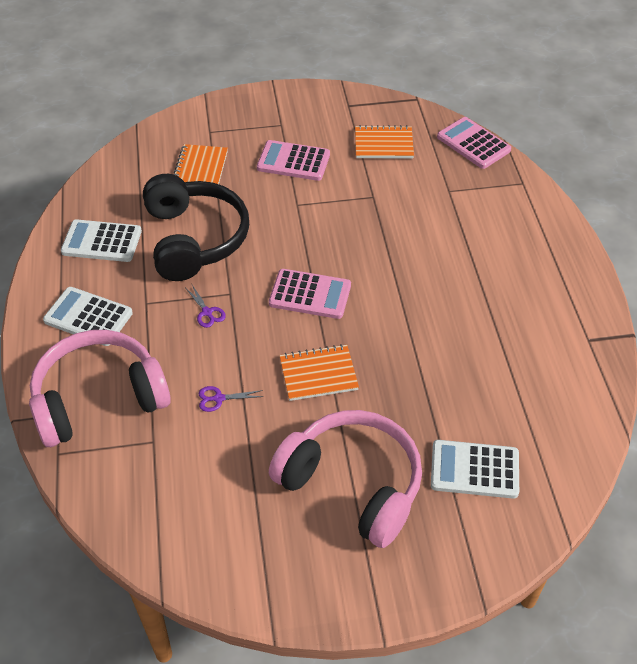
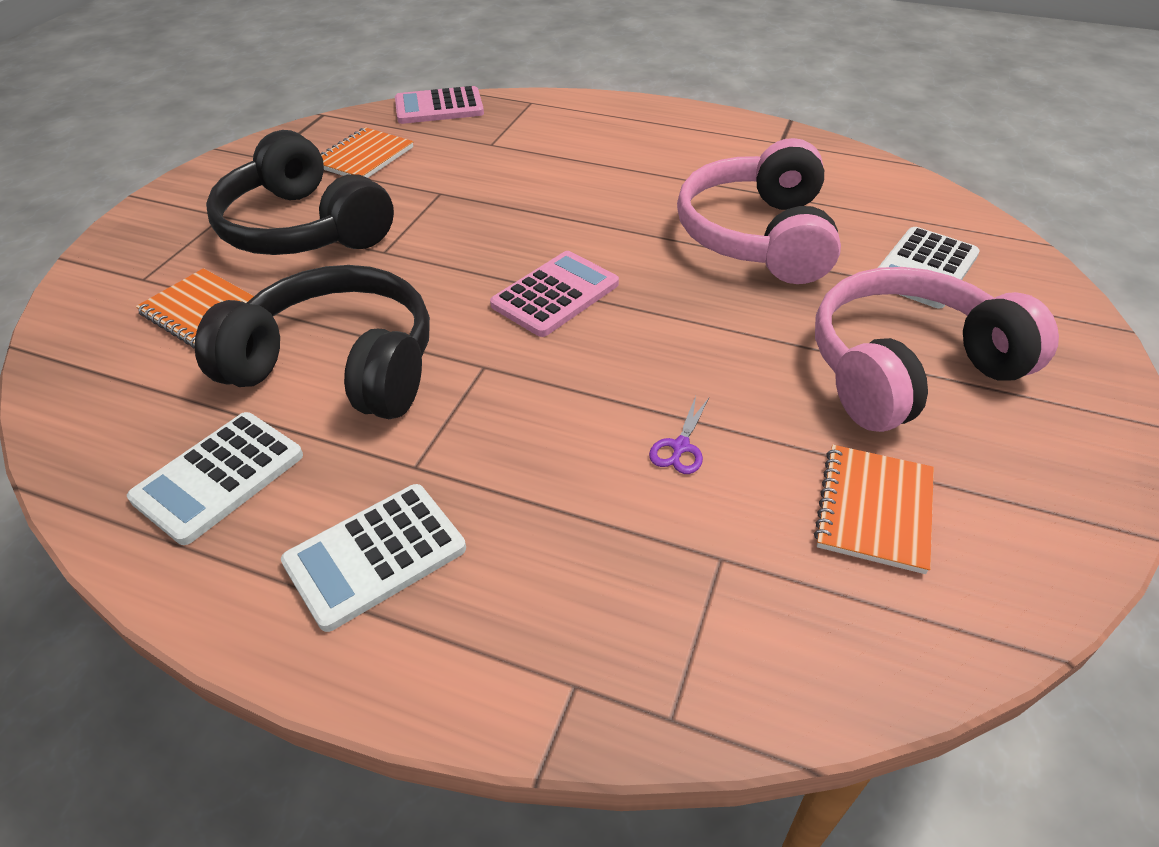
camera: 60 degrees left, 5 degrees down
(99, 398) = (579, 604): pink headphones -> pink headphones (757, 236)
(207, 312) = (499, 402): purple scissors -> none
(293, 161) = (303, 228): pink calculator -> black headphones
(318, 374) = (701, 334): orange notebook -> orange notebook (874, 510)

